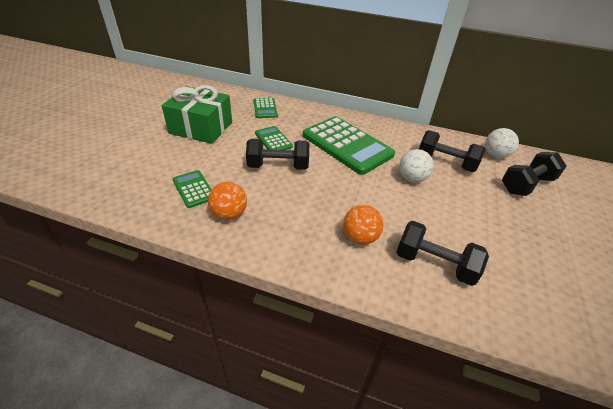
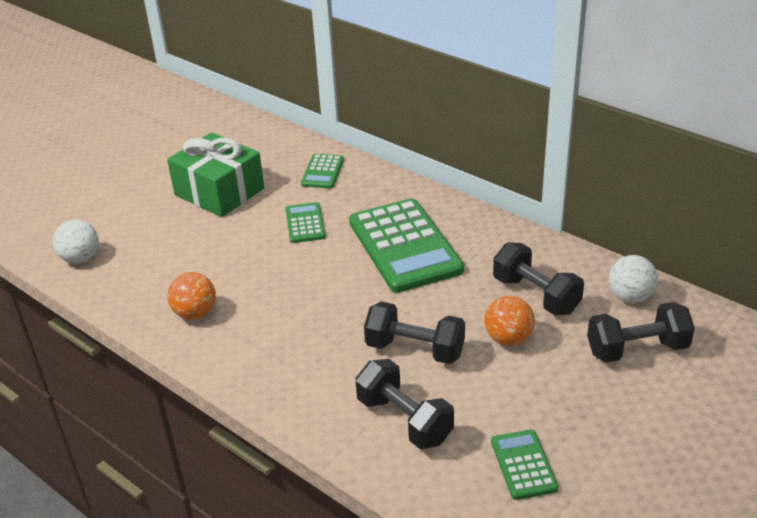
camera: 25 degrees right, 5 degrees down
(194, 189) = (170, 275): green calculator -> green calculator (523, 465)
(278, 166) = (289, 262): black dumbbell -> black dumbbell (415, 349)
(360, 237) = (333, 371): orange ball -> orange ball (508, 339)
(412, 178) = (463, 309): white ball -> white ball (80, 258)

